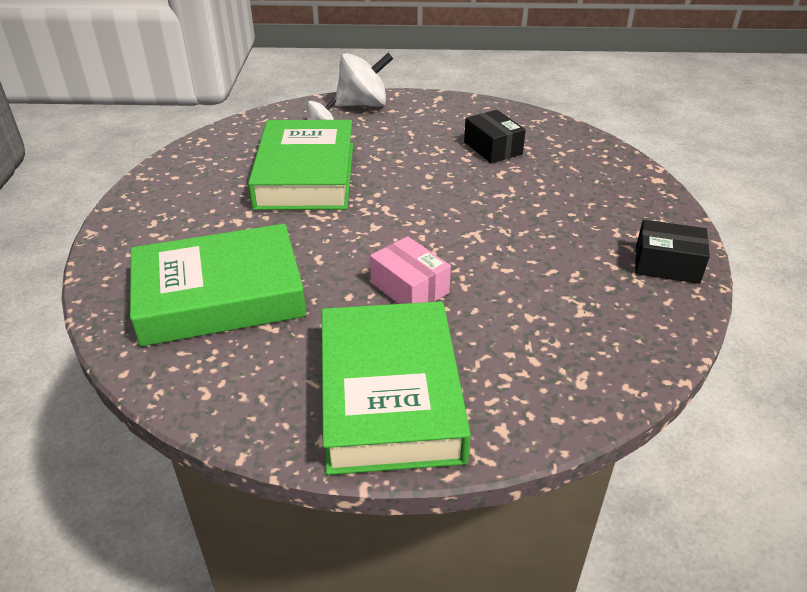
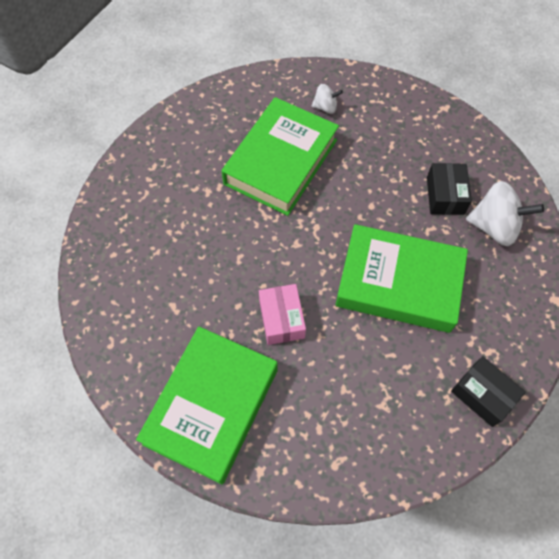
camera: 30 degrees right, 25 degrees up
(220, 295) = (159, 262): green book -> green book (398, 283)
(363, 104) = (376, 90): white spinning top -> white spinning top (494, 227)

